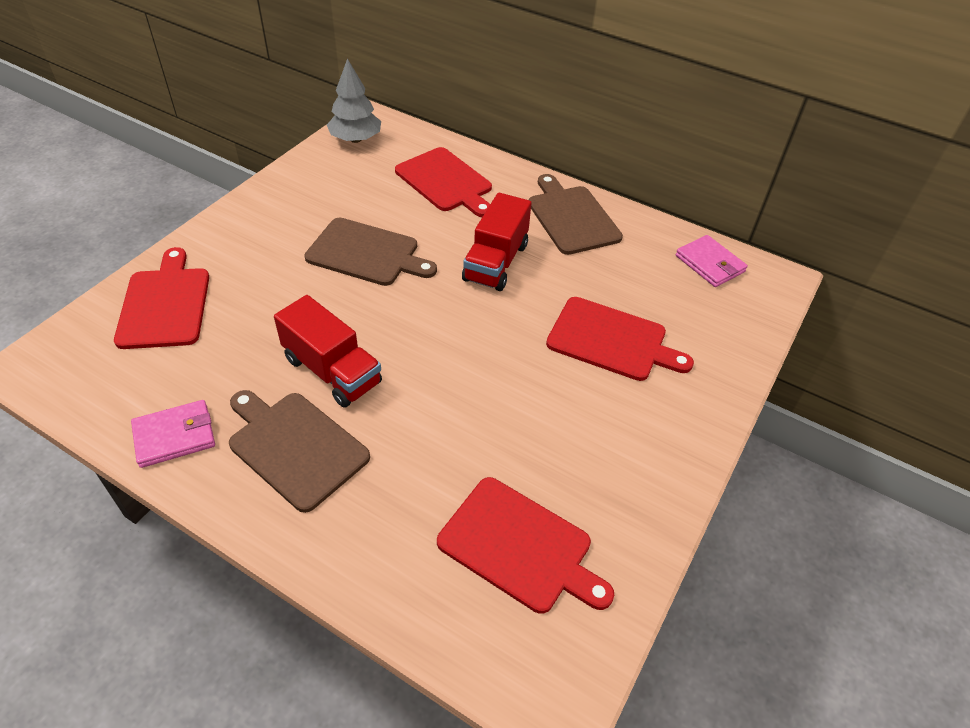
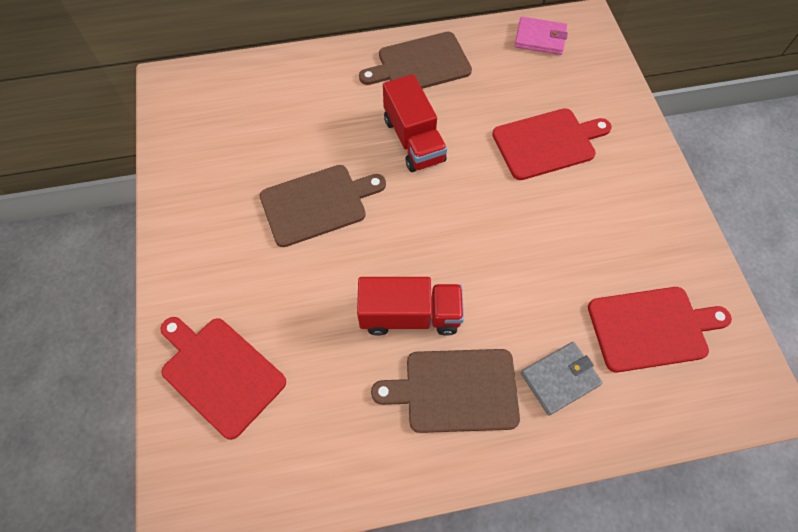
camera: 40 degrees left, 15 degrees up
(175, 436) = (368, 460): pink wallet -> none
(356, 139) = (182, 109): grey tree -> none
(385, 511) = (560, 379): none -> grey wallet
(446, 182) = (300, 98): red cutting board -> none
(571, 217) = (420, 64): brown cutting board -> brown cutting board turned 45 degrees counterclockwise

